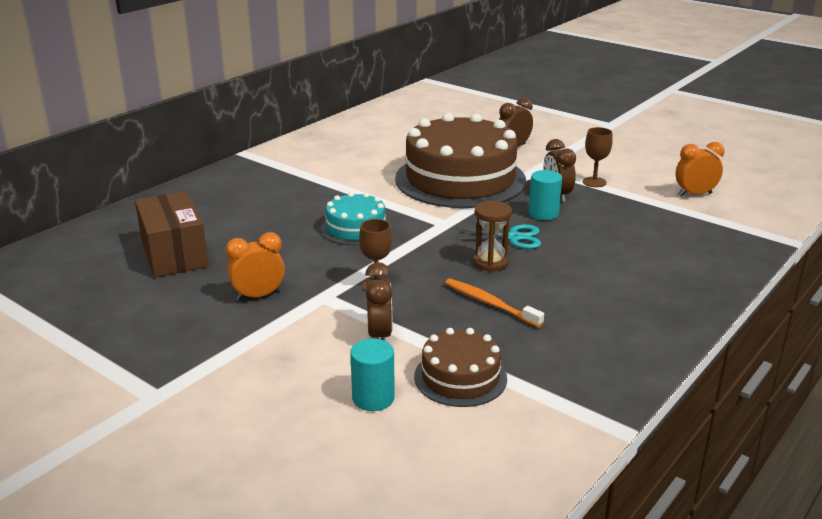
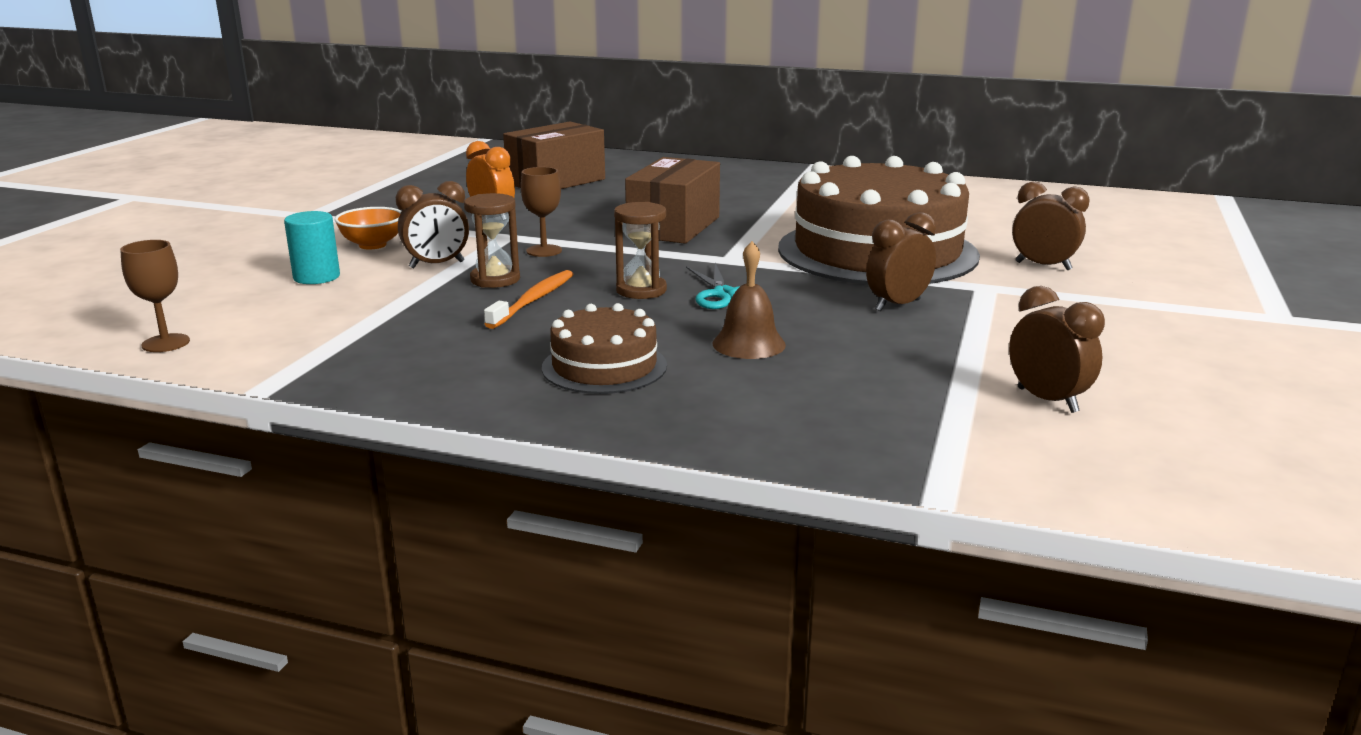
camera: 70 degrees right, 5 degrees down
(297, 363) = (372, 245): none -> orange bowl
(356, 228) = (674, 227): turquoise cake -> brown box
(434, 313) = (495, 279): none -> brown hourglass
(460, 377) = (363, 304): brown cake -> brown cake (604, 366)
(543, 214) = (822, 303): turquoise cylinder -> none
(594, 182) = (986, 324): brown goblet -> brown goblet (166, 343)
(600, 246) = (749, 344): none -> brown bell
(695, 194) = (1047, 400): orange clock -> brown clock

